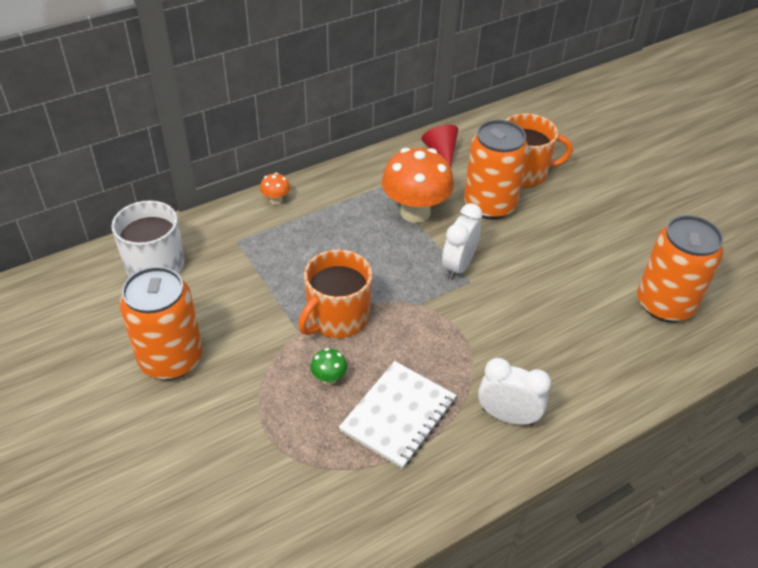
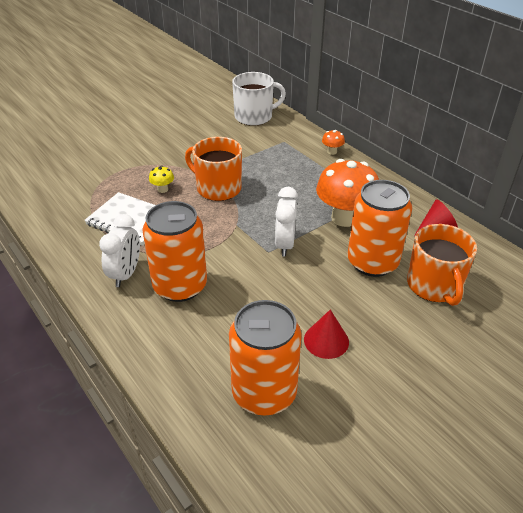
camera: 85 degrees right, 5 degrees down
(171, 359) = (177, 132): orange can -> orange can (180, 286)
(329, 378) = (163, 189): green mushroom -> yellow mushroom
(458, 266) = (285, 244): white clock -> white clock turned 105 degrees counterclockwise
(598, 254) = (326, 340): none -> red cone

